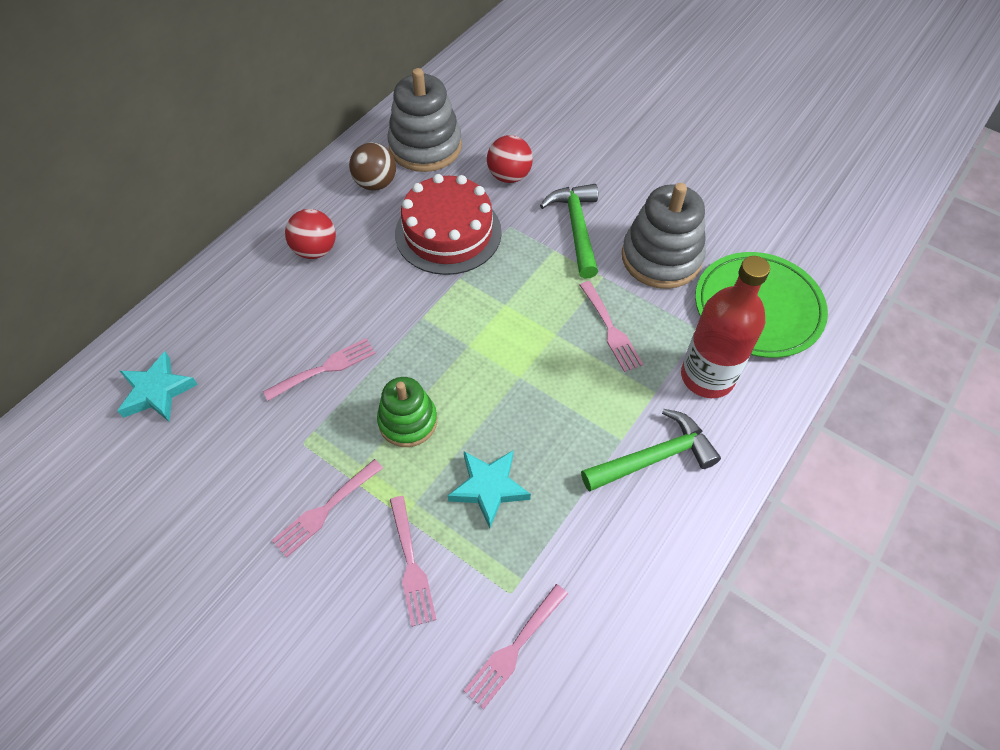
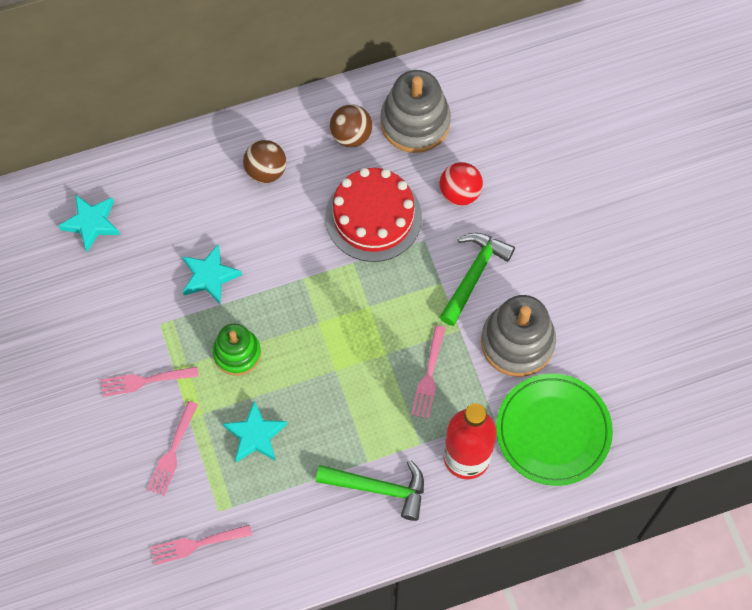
camera: 35 degrees right, 10 degrees up
(315, 250) = (266, 171): red ball -> brown ball
(325, 368) = (209, 276): pink fork -> turquoise star

